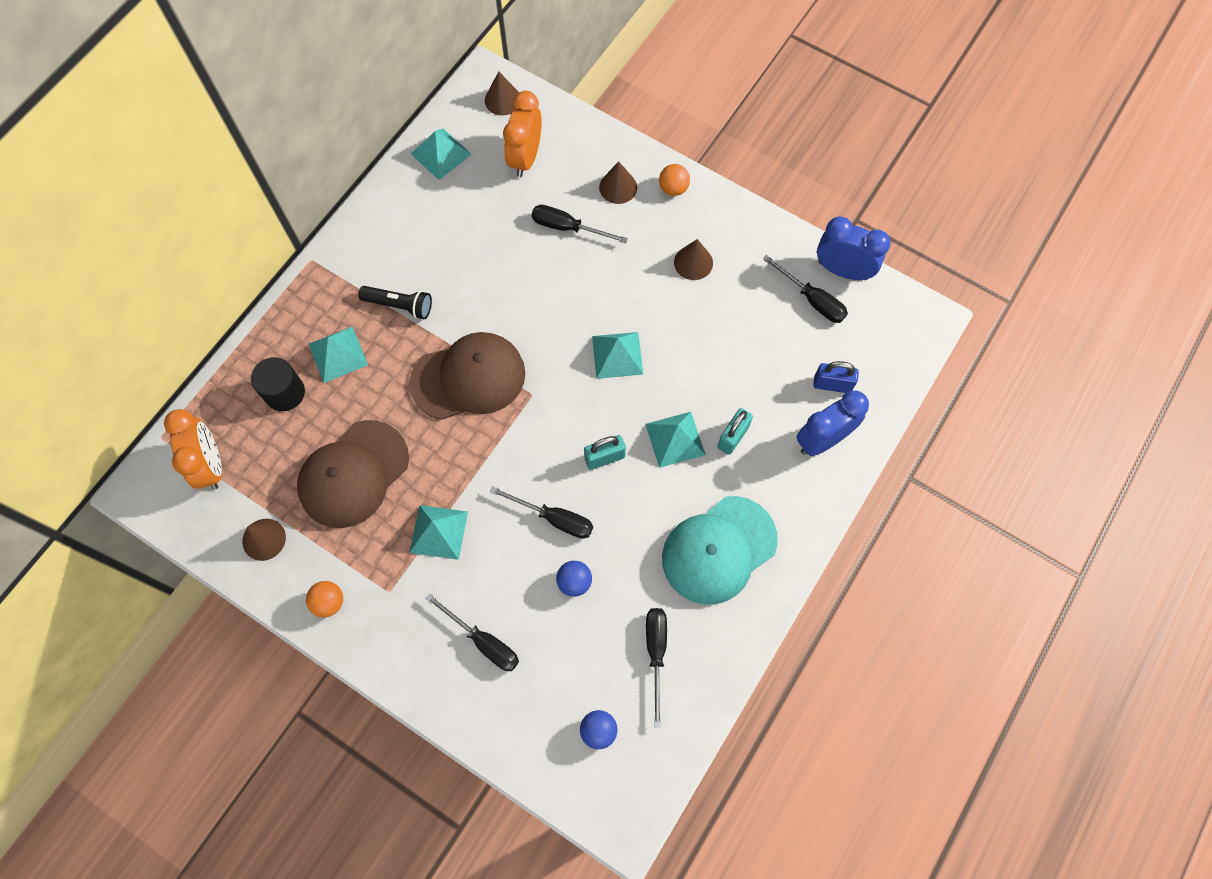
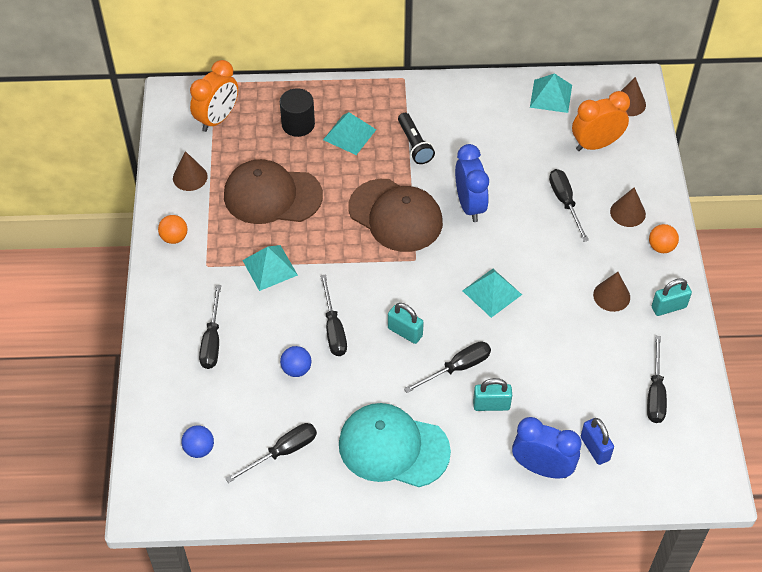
camera: 55 degrees right, 15 degrees down
(675, 439) = (457, 368): turquoise pyramid -> black screwdriver
(737, 227) = (668, 307): none -> turquoise padlock
(842, 270) = (701, 400): blue clock -> blue clock (470, 205)

